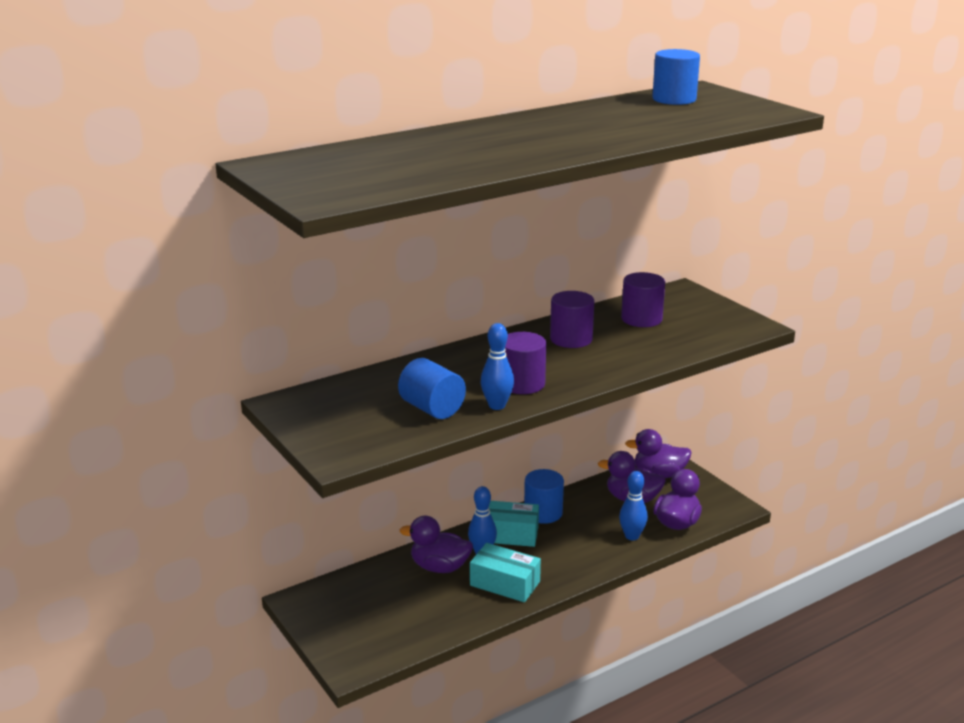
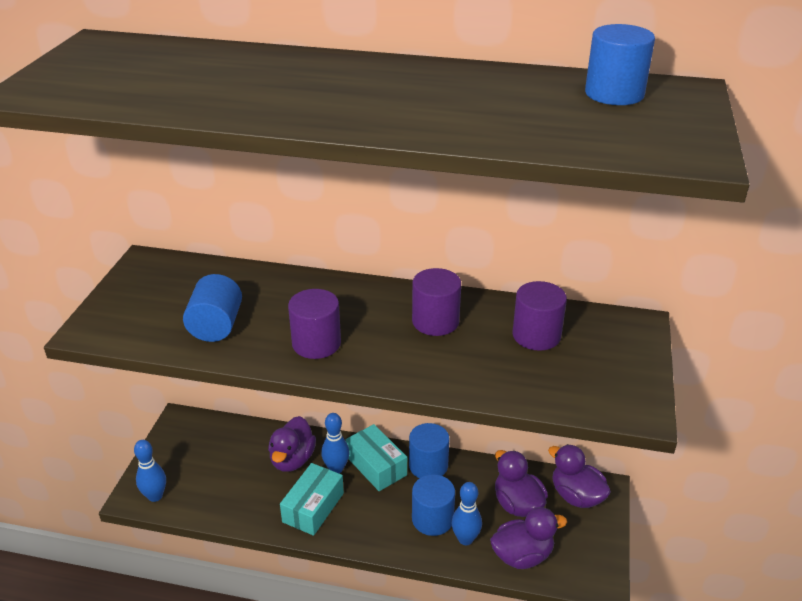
camera: 45 degrees right, 10 degrees up
(439, 567) = (292, 459): purple duck -> purple duck turned 135 degrees counterclockwise
(497, 406) = (261, 353): blue bowling pin -> blue bowling pin (155, 496)
(505, 583) = (313, 507): turquoise box -> turquoise box turned 45 degrees clockwise
(595, 539) = (432, 519): none -> blue cylinder

